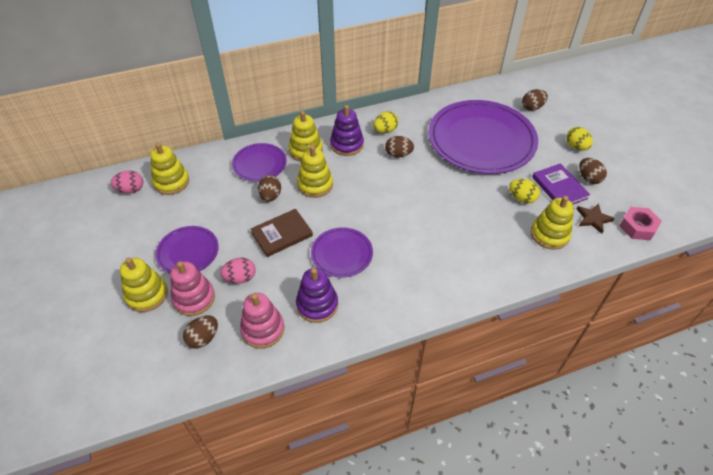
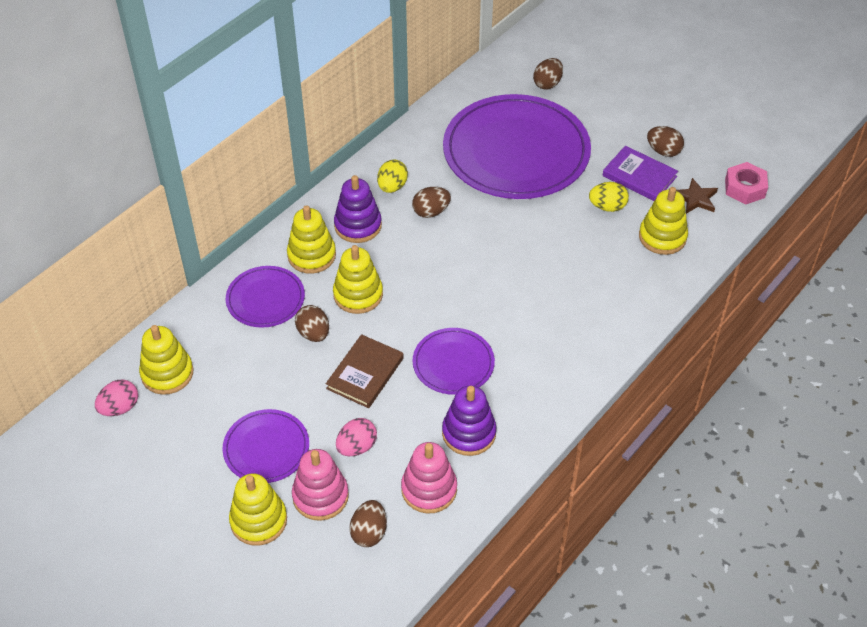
camera: 30 degrees left, 0 degrees up
(576, 147) = (627, 116): yellow egg -> none

